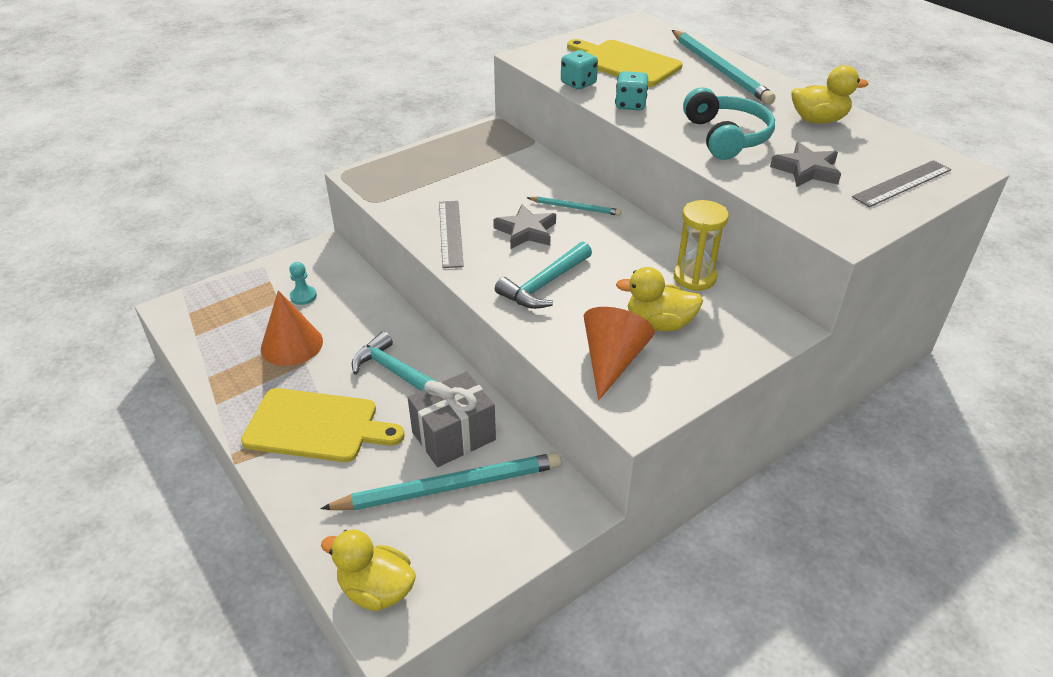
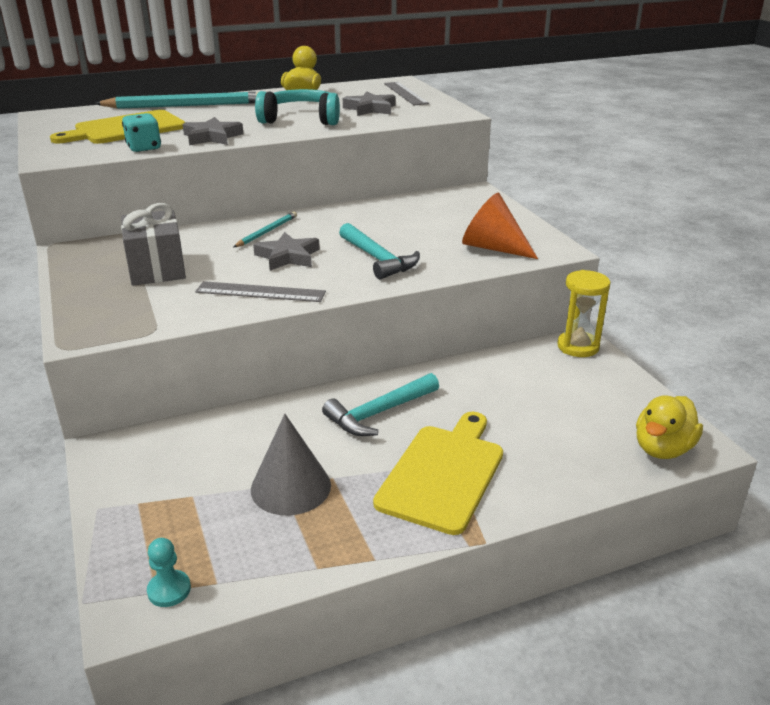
camera: 75 degrees left, 10 degrees down
(292, 344) = (291, 487): orange cone -> grey cone
(303, 296) = (197, 473): turquoise pawn -> turquoise pawn (169, 590)
(449, 486) = (546, 397): turquoise pencil -> none
(454, 436) = (483, 388): grey gift -> grey gift (157, 269)
(630, 105) = (212, 137): turquoise dice -> grey star
(659, 323) = (454, 226): yellow duck -> none
(694, 277) = (402, 206): yellow hourglass -> yellow hourglass (578, 346)

